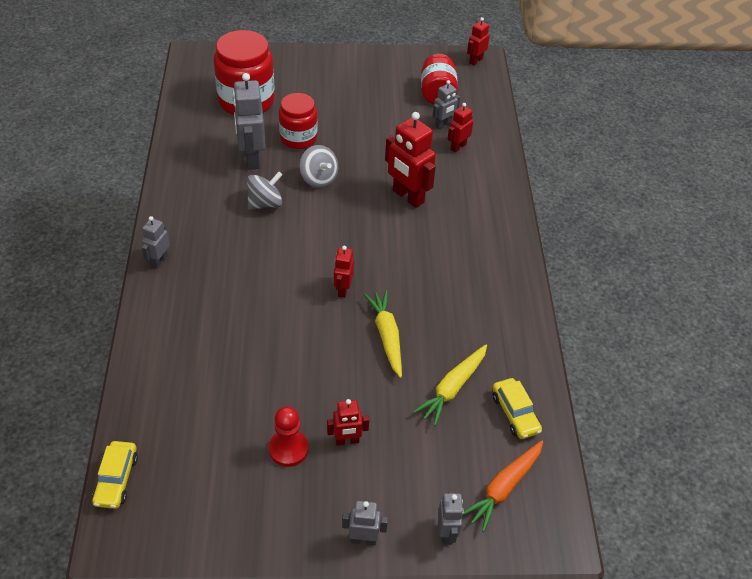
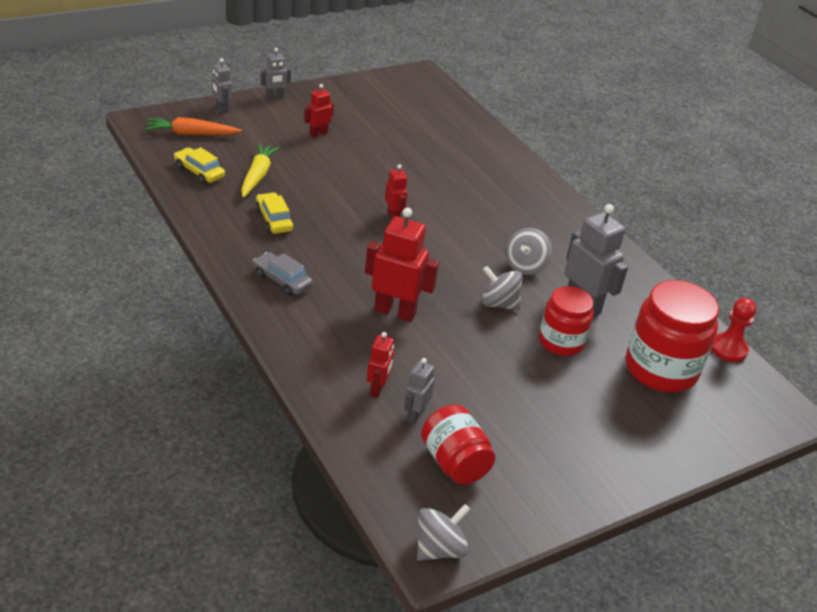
camera: 150 degrees right, 10 degrees down
(116, 479) = (448, 92): yellow car -> yellow car (274, 220)
(159, 261) = (560, 200): grey robot -> none
(288, 449) = (355, 123): red pawn -> red pawn (728, 349)
(387, 336) = (332, 195): yellow carrot -> none
(475, 61) = (439, 549): red robot -> grey spinning top
(485, 251) = (282, 280): none -> grey car
(504, 488) = (191, 134): orange carrot -> orange carrot turned 105 degrees counterclockwise

